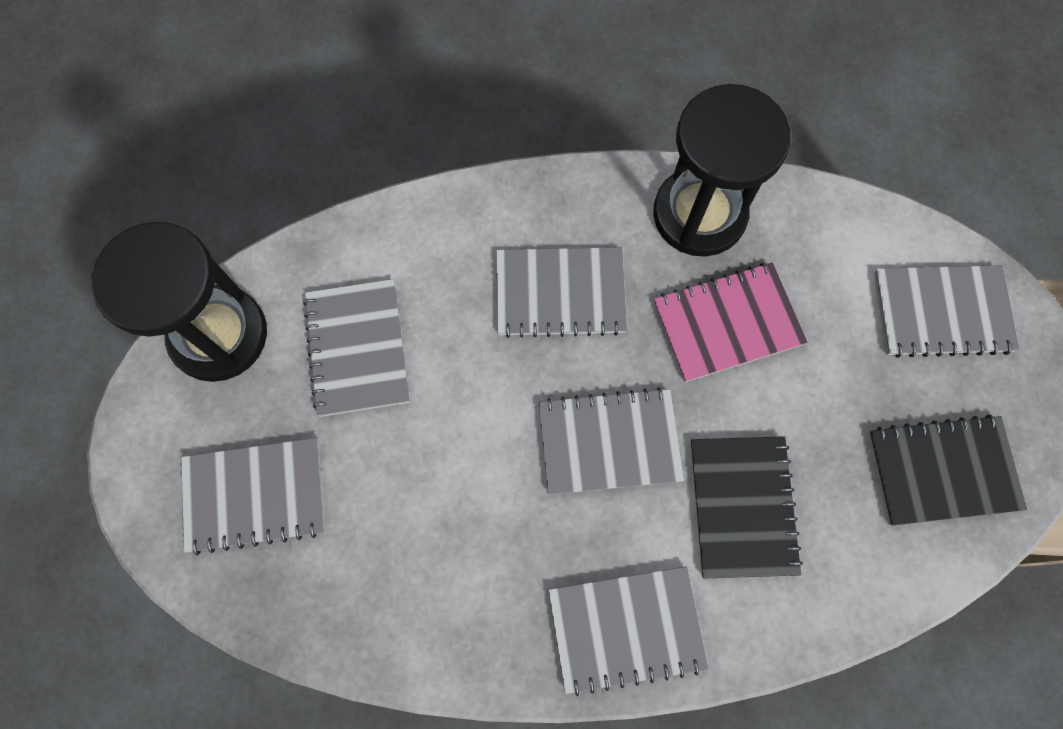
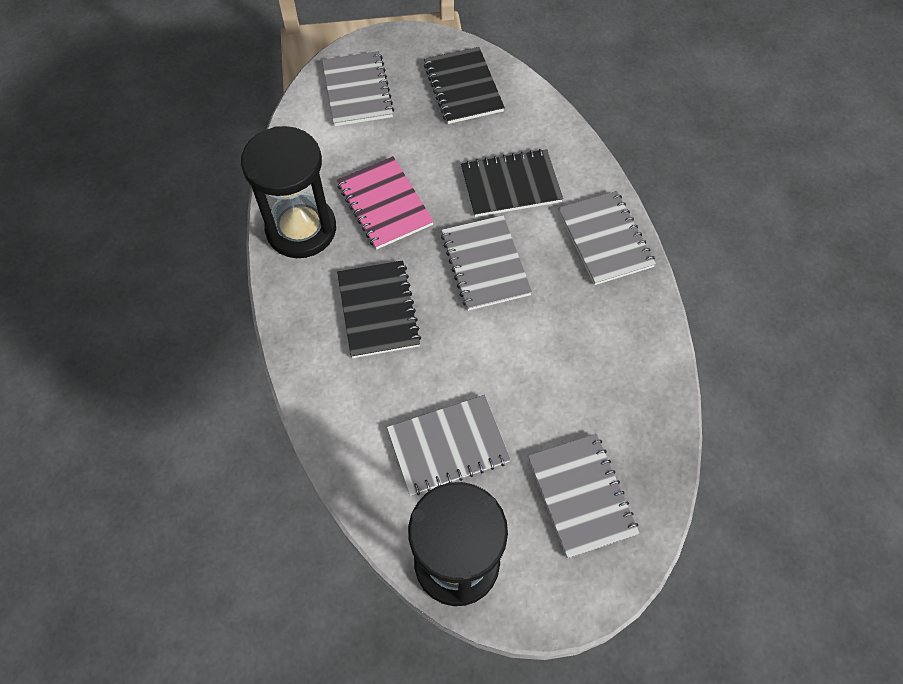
camera: 100 degrees left, 10 degrees down
(560, 293) = (378, 310): grey notebook -> black notebook

